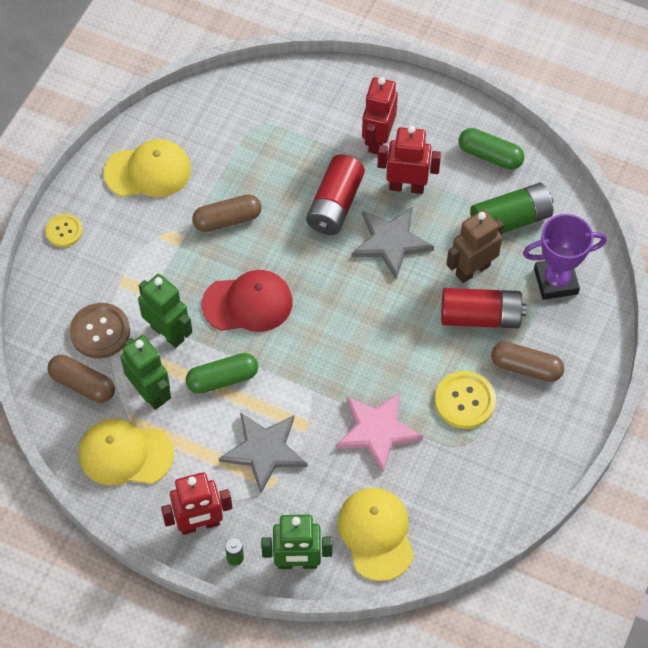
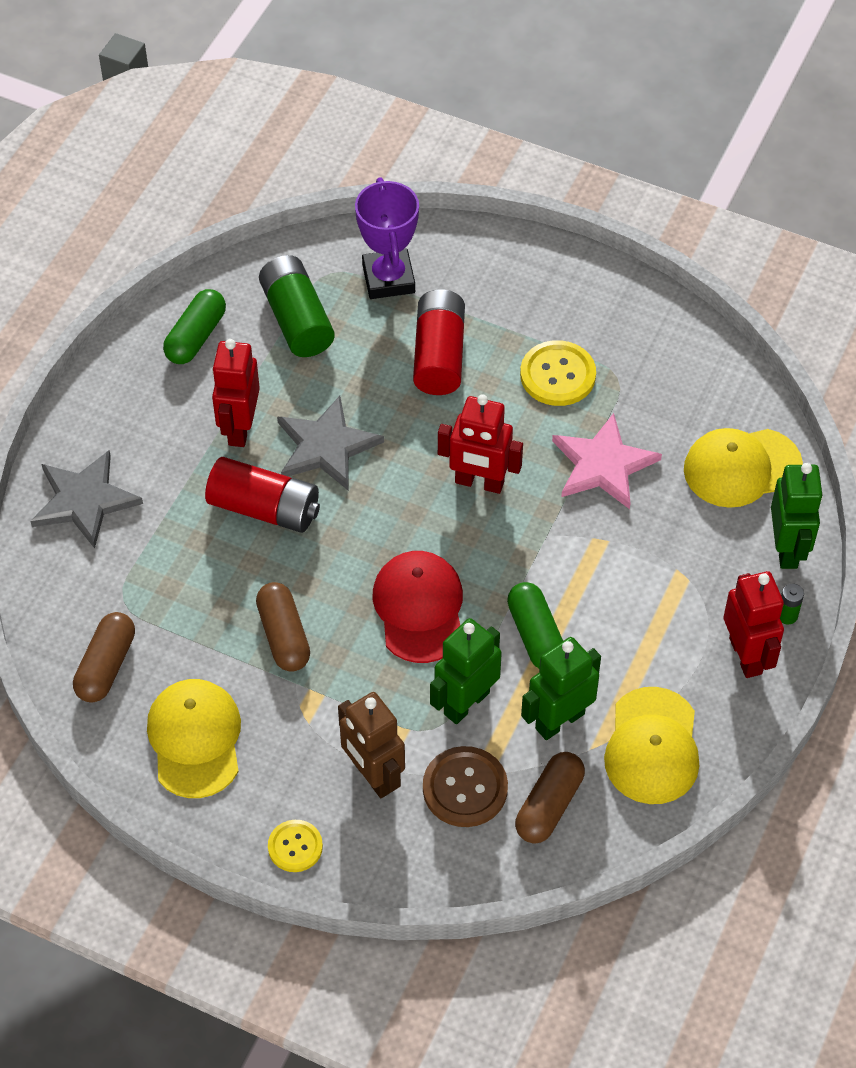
camera: 90 degrees left, 5 degrees down
(264, 451) = (638, 586): grey star -> grey star (84, 500)
(377, 140) = (161, 459): red robot -> red robot (479, 482)
(472, 270) = (370, 361): brown robot -> brown robot (373, 776)
(526, 367) = (510, 313): brown capsule -> brown capsule (106, 666)

